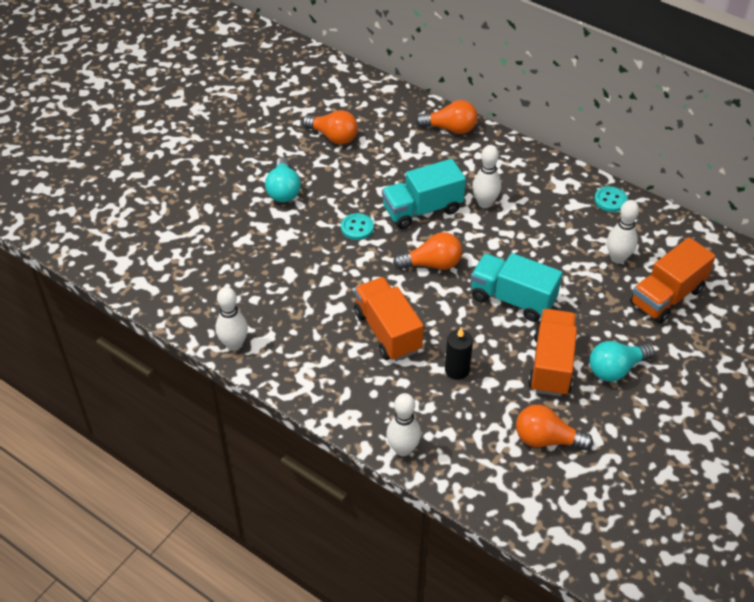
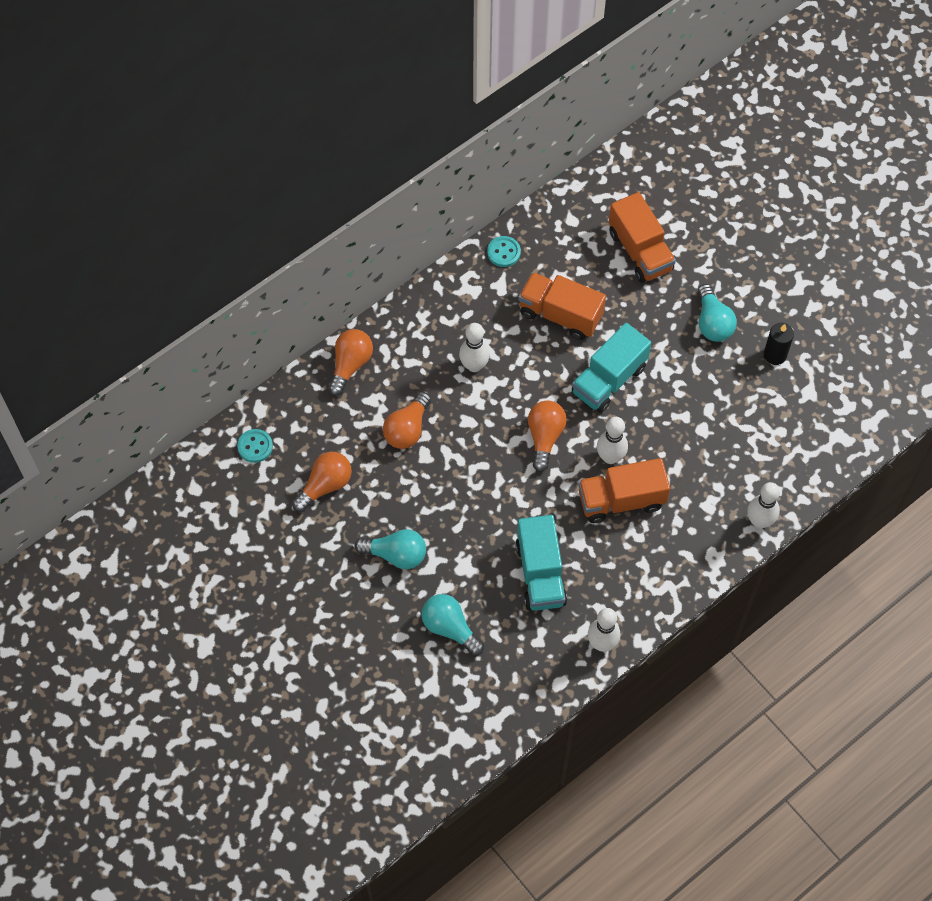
camera: 75 degrees left, 15 degrees up
(224, 237) = (450, 628): none -> turquoise light bulb
(357, 228) = (474, 494): turquoise button -> turquoise button (255, 446)
(422, 210) = (466, 426): turquoise truck -> turquoise truck (540, 574)
(457, 370) = (682, 452): black candle -> black candle (775, 355)
(546, 439) = (775, 403): orange light bulb -> orange light bulb (407, 429)
(551, 364) = (695, 372): orange truck -> orange truck (560, 315)
(618, 258) = (582, 273): white bowling pin -> white bowling pin (610, 457)

